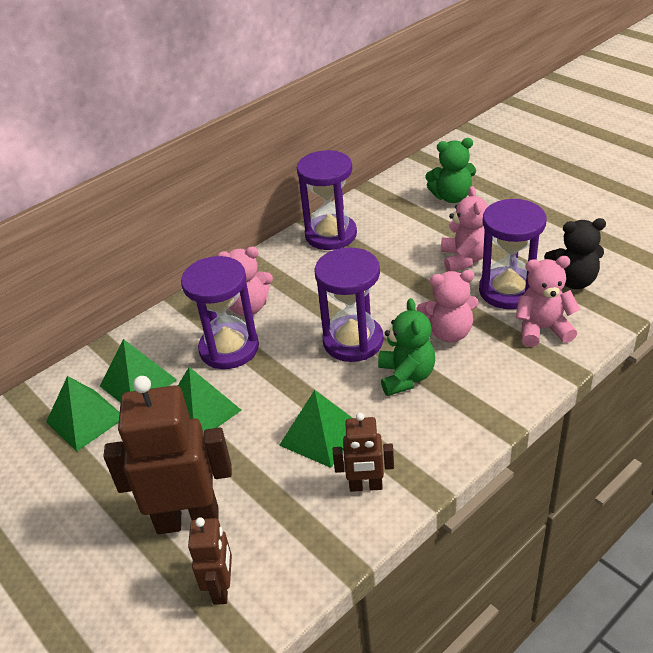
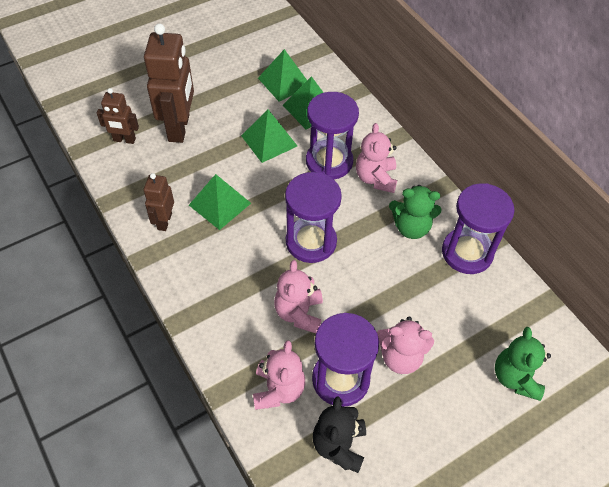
camera: 95 degrees right, 15 degrees up
(406, 377) = (257, 269): green teddy bear -> green teddy bear (411, 227)

